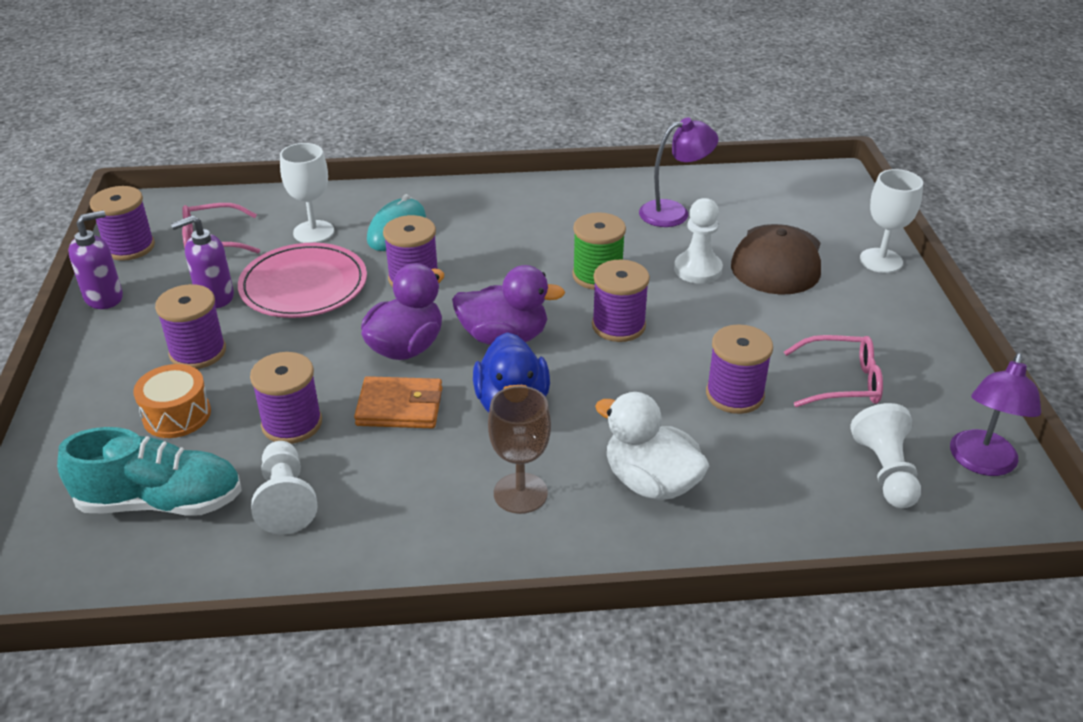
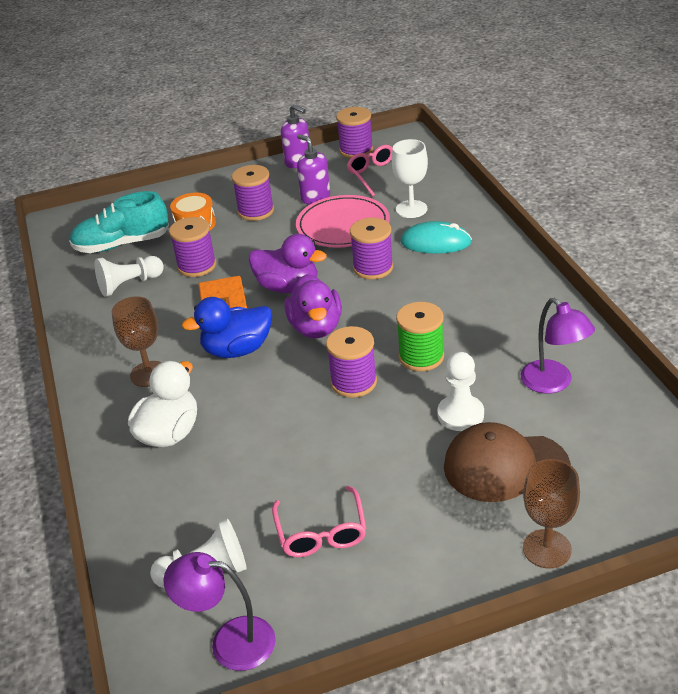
camera: 80 degrees right, 0 degrees up
(160, 502) = (122, 244): turquoise shoe -> turquoise shoe turned 90 degrees clockwise
(734, 395) = (282, 464): purple spool -> none
(881, 261) = (547, 549): white goblet -> brown goblet

